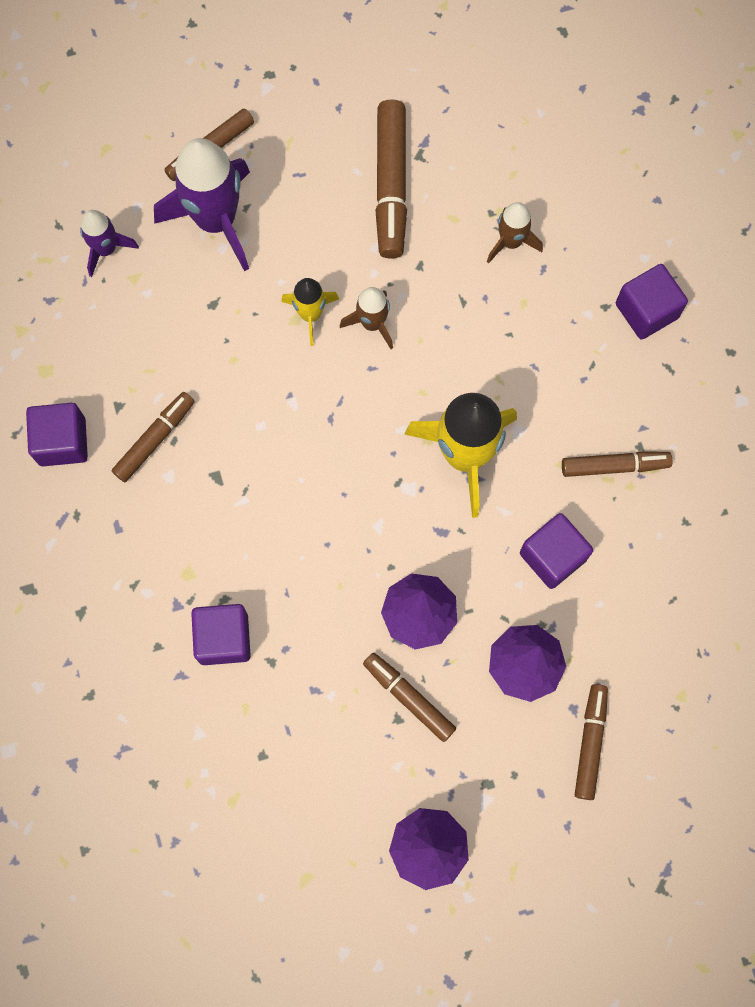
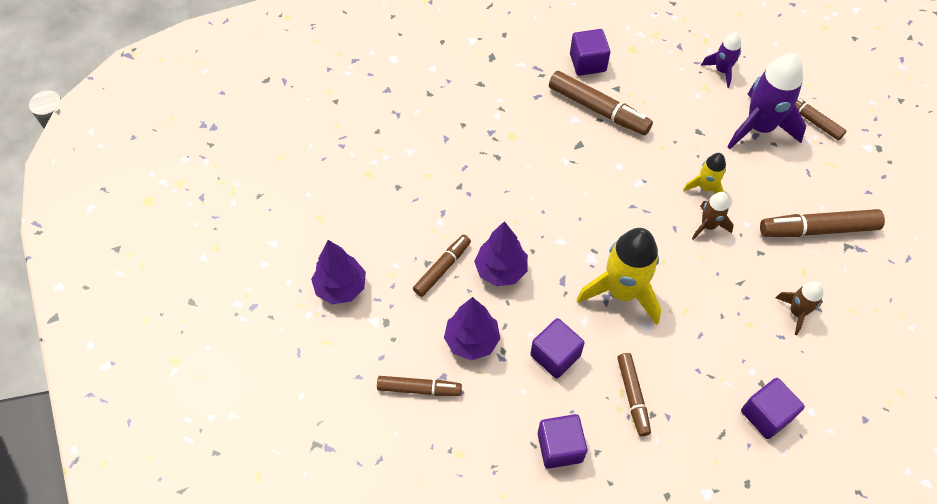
camera: 85 degrees right, 15 degrees down
(154, 439) = (598, 109): brown marker -> brown marker, size x1.57
(224, 638) = (472, 159): purple cube -> purple cube (560, 447)

